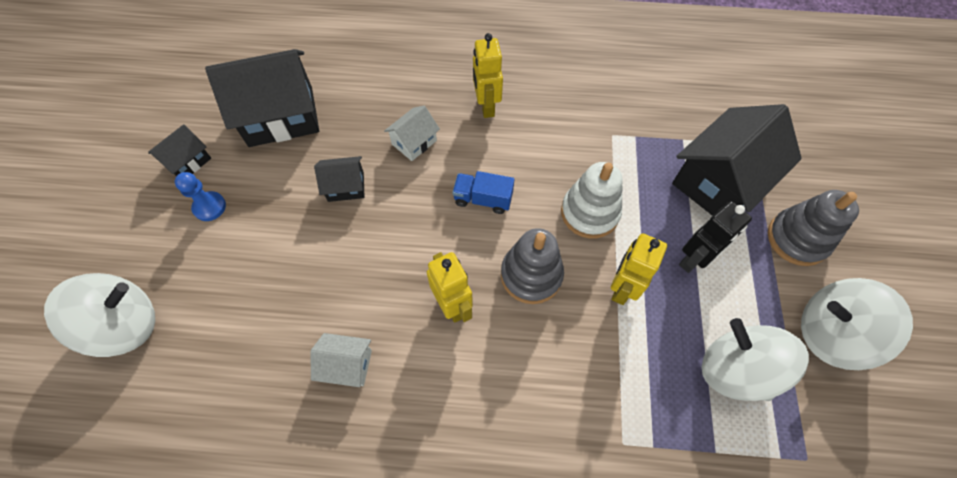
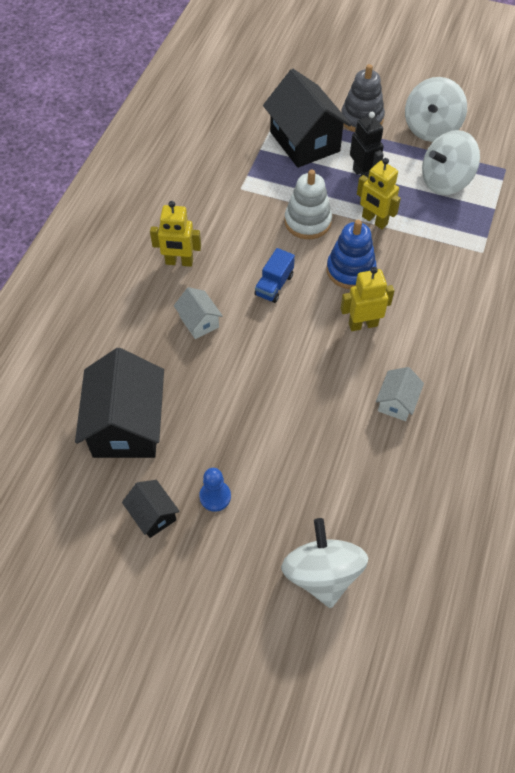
camera: 75 degrees left, 5 degrees down
(346, 186) = (229, 381): black house -> none
(531, 275) = (350, 270): grey stacking toy -> blue stacking toy

